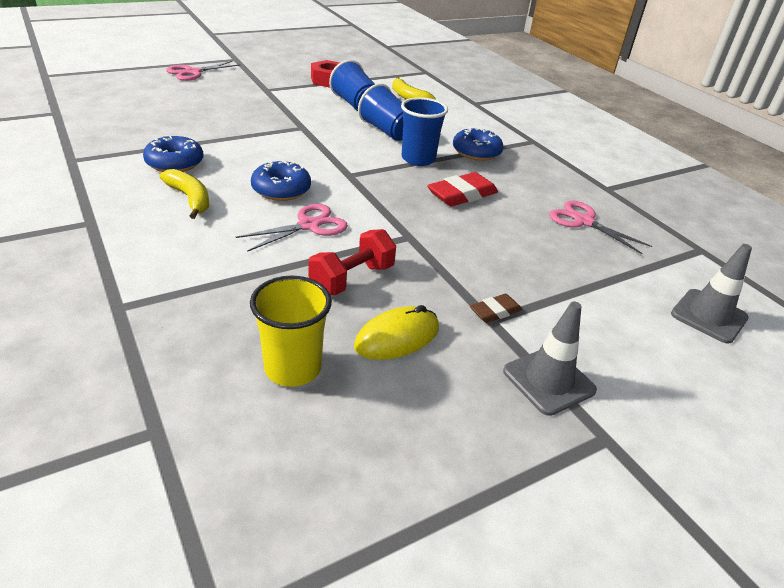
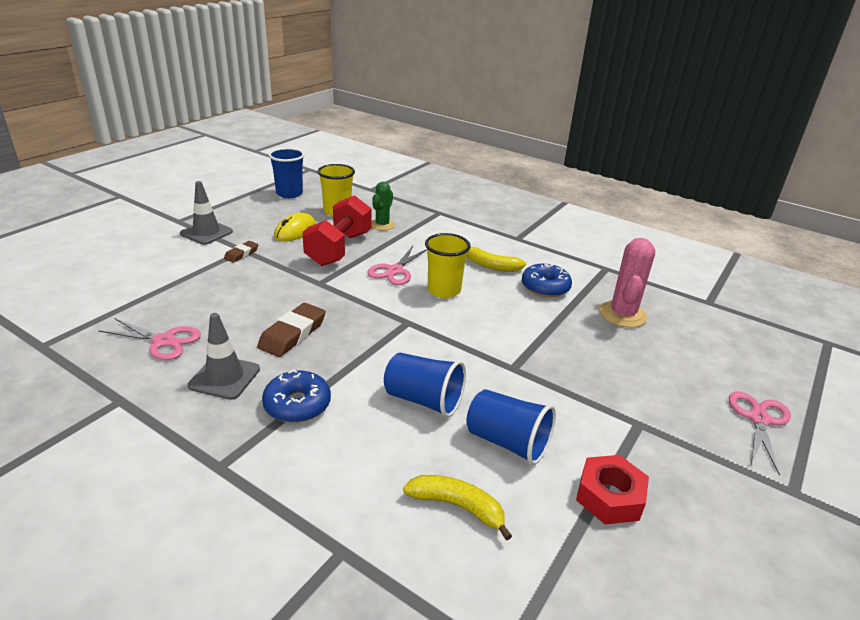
camera: 155 degrees right, 5 degrees down
(152, 127) = (622, 314): none -> pink cactus
(246, 307) = (382, 225): none -> green cactus
(281, 189) = (444, 290): blue donut -> yellow cup
(352, 279) = (339, 249): red dumbbell -> red dumbbell, size x1.50
(418, 159) = (359, 366): blue cup -> blue cup (289, 193)
(462, 195) = (292, 334): red eraser -> brown eraser
(709, 316) = (78, 287): grey traffic cone -> grey traffic cone (224, 377)

